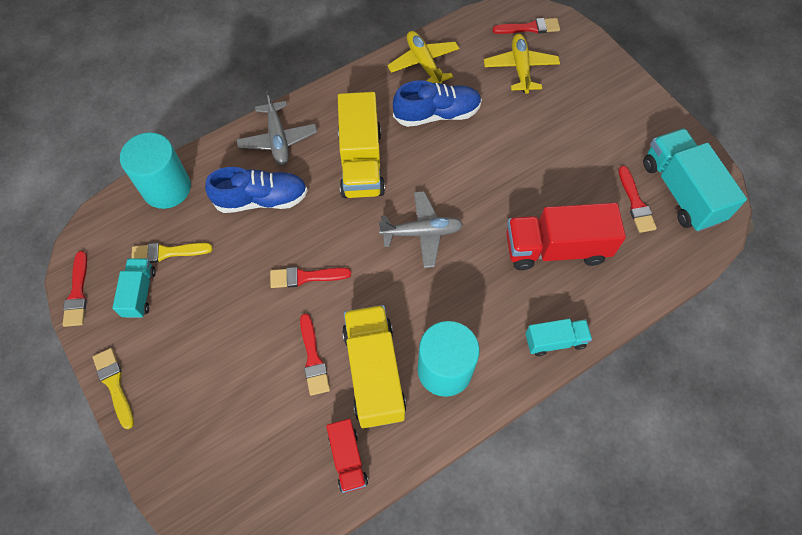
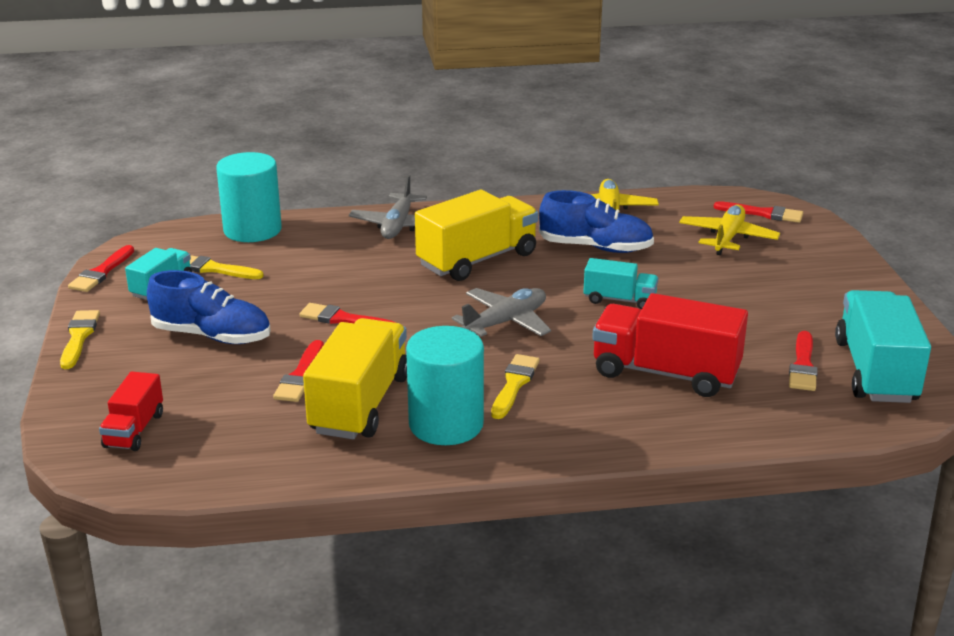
camera: 25 degrees right, 35 degrees down
(261, 199) = (344, 259): blue shoe -> blue shoe (212, 336)
(348, 459) = (273, 456): red truck -> red truck (134, 430)
(361, 162) = (477, 260): yellow truck -> yellow truck turned 150 degrees counterclockwise
(422, 233) = (505, 322): grey plane -> grey plane turned 60 degrees counterclockwise
(465, 304) = (514, 384): none -> yellow brush
(555, 341) = (605, 441): turquoise truck -> turquoise truck (619, 300)

